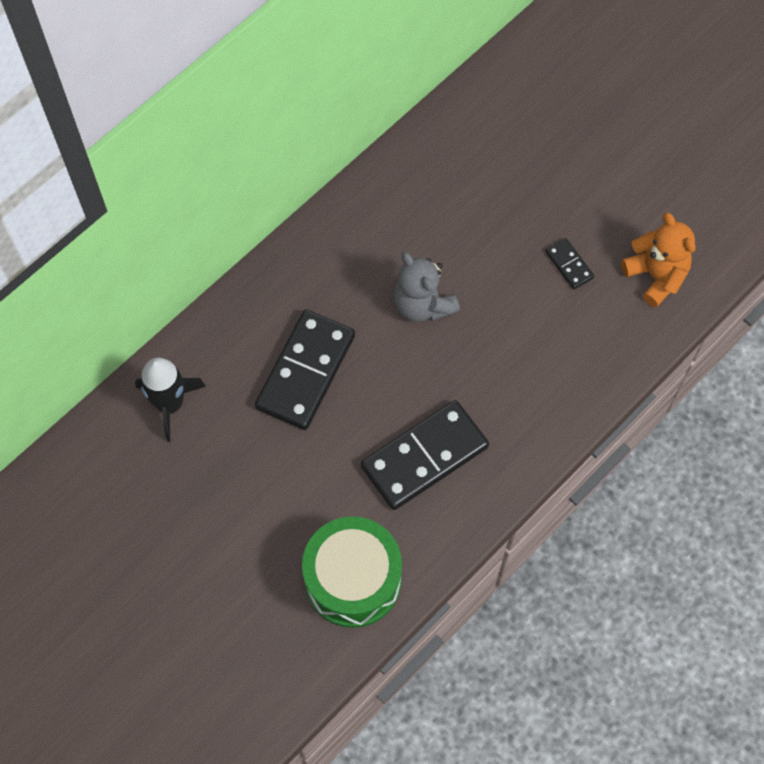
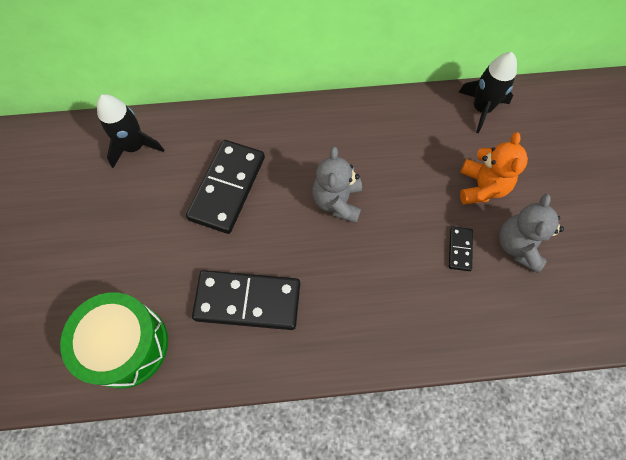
camera: 40 degrees right, 0 degrees up
(306, 372) = (227, 188): black domino -> black domino turned 45 degrees counterclockwise
(478, 109) = (481, 109): none -> black rocket
(616, 222) = (518, 246): none -> grey teddy bear
(656, 276) = (519, 304): orange teddy bear -> orange teddy bear (481, 187)

